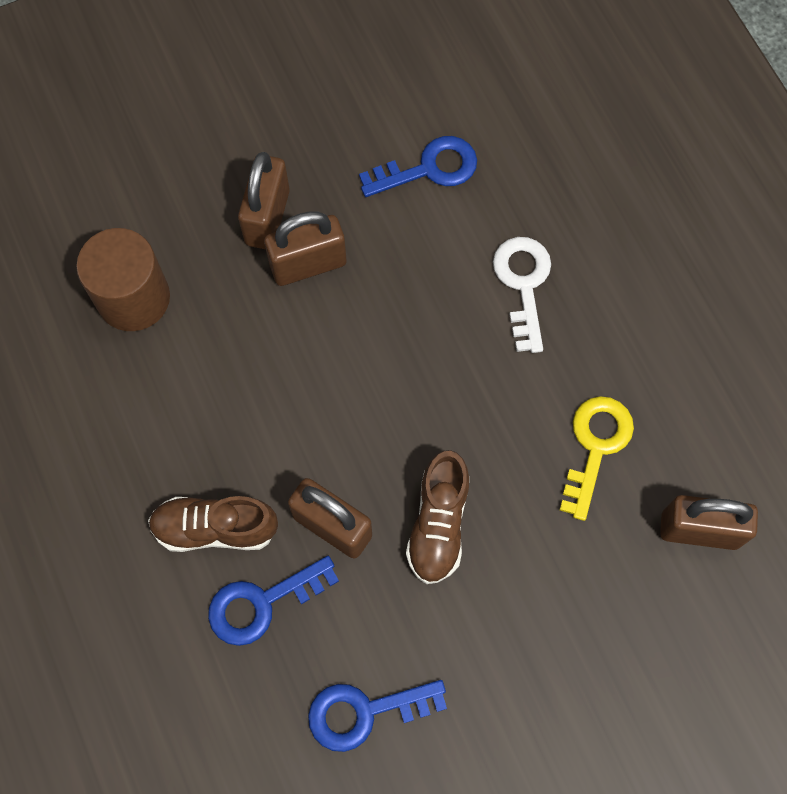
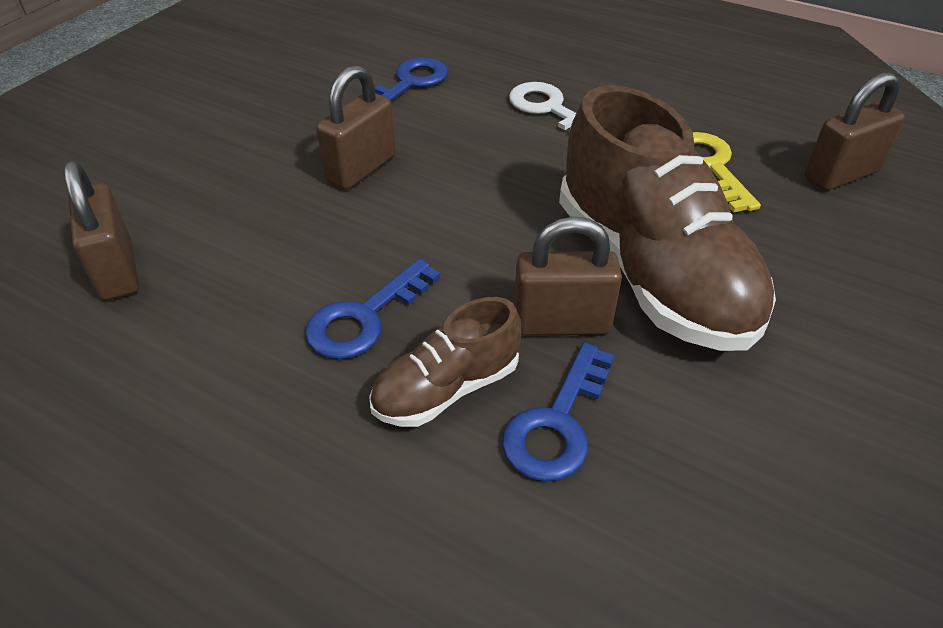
camera: 35 degrees left, 25 degrees down
(133, 298) = (203, 259): brown cylinder -> none
(267, 217) = (296, 157): brown padlock -> brown padlock (117, 270)
(365, 712) = (758, 453): blue key -> blue key (365, 317)
(438, 524) = (652, 272): brown shoe -> brown shoe, size x1.97

